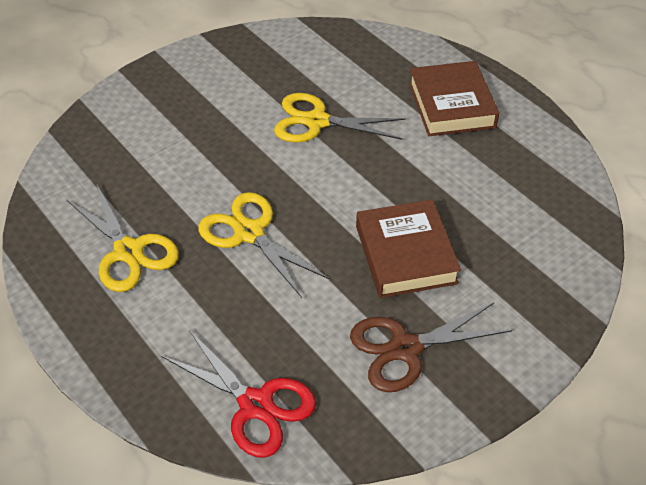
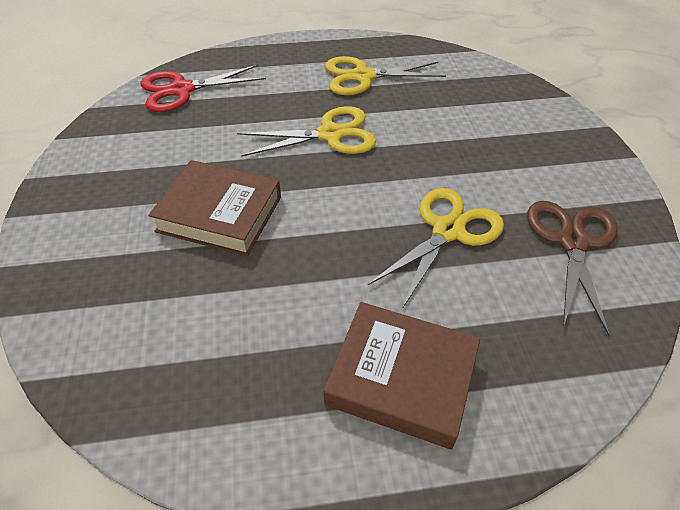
camera: 120 degrees right, 0 degrees up
(405, 349) = (138, 170): brown scissors -> brown scissors (572, 241)

